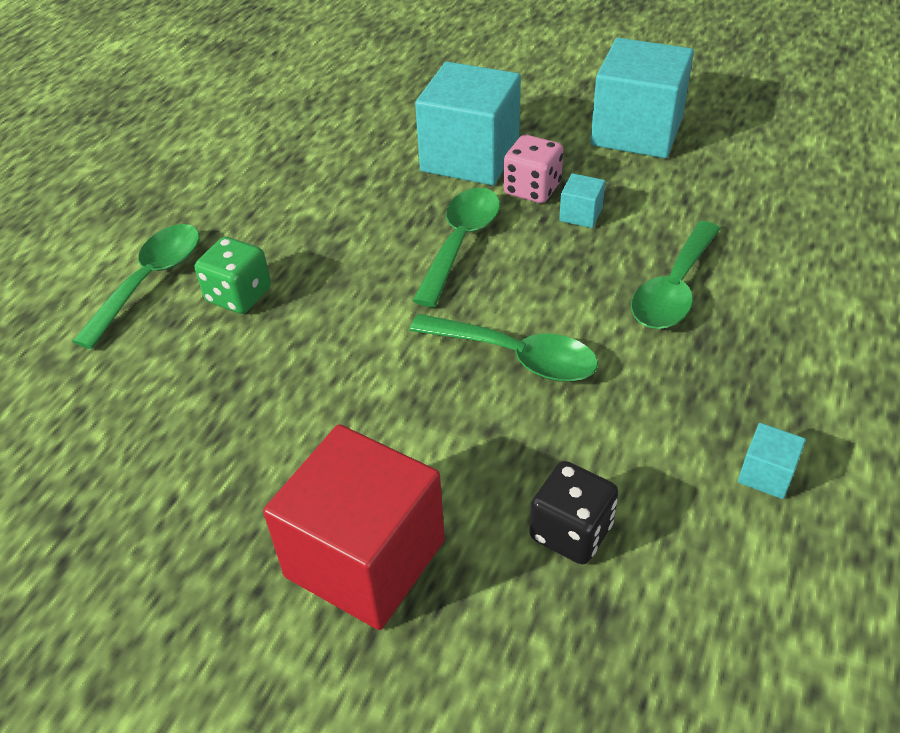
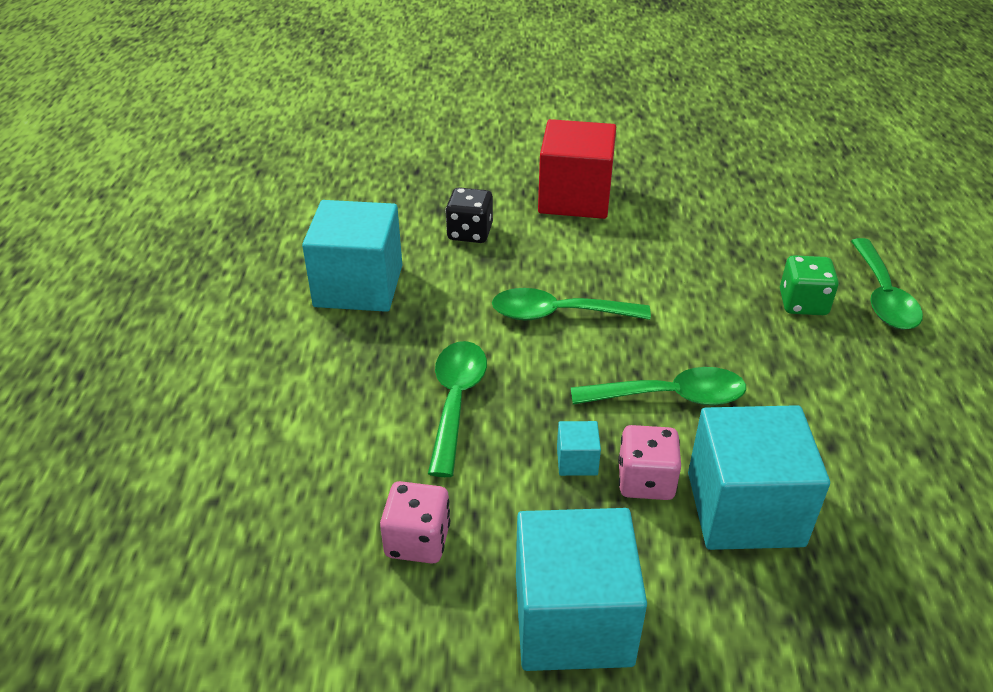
camera: 155 degrees right, 5 degrees down
(460, 242) = (670, 397): green spoon -> green spoon turned 90 degrees counterclockwise
(738, 194) = (417, 540): none -> pink dice
(766, 474) = (358, 286): turquoise cube -> turquoise cube, size x2.43

